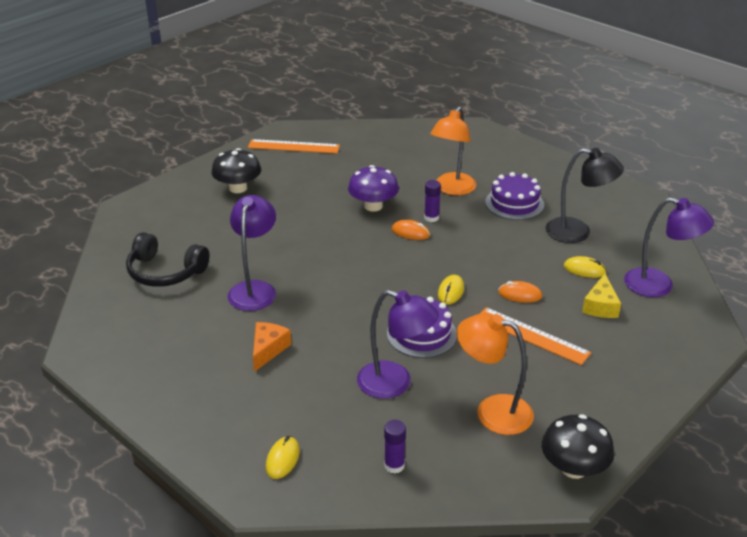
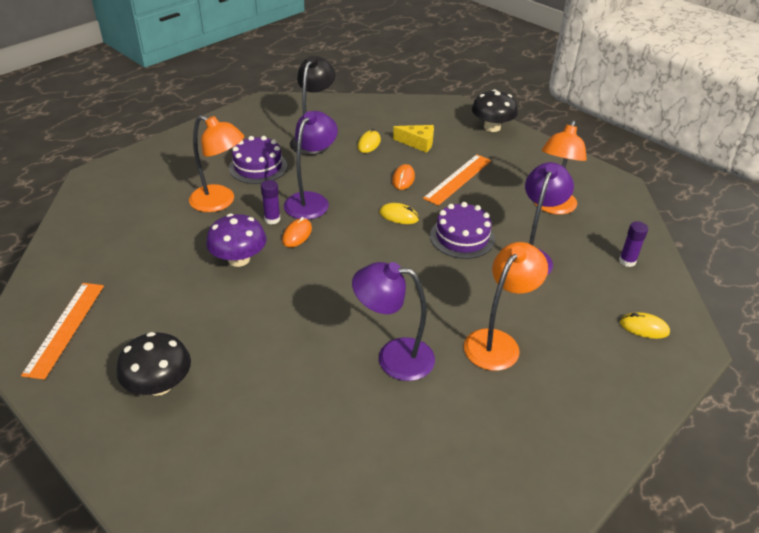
camera: 90 degrees left, 5 degrees up
(165, 272) = (354, 451): black headphones -> none
(268, 349) = (497, 342): orange cheese -> orange lamp
(573, 468) = (600, 178): black mushroom -> black mushroom (492, 127)
(659, 286) = (392, 115): purple lamp -> purple lamp (311, 200)

